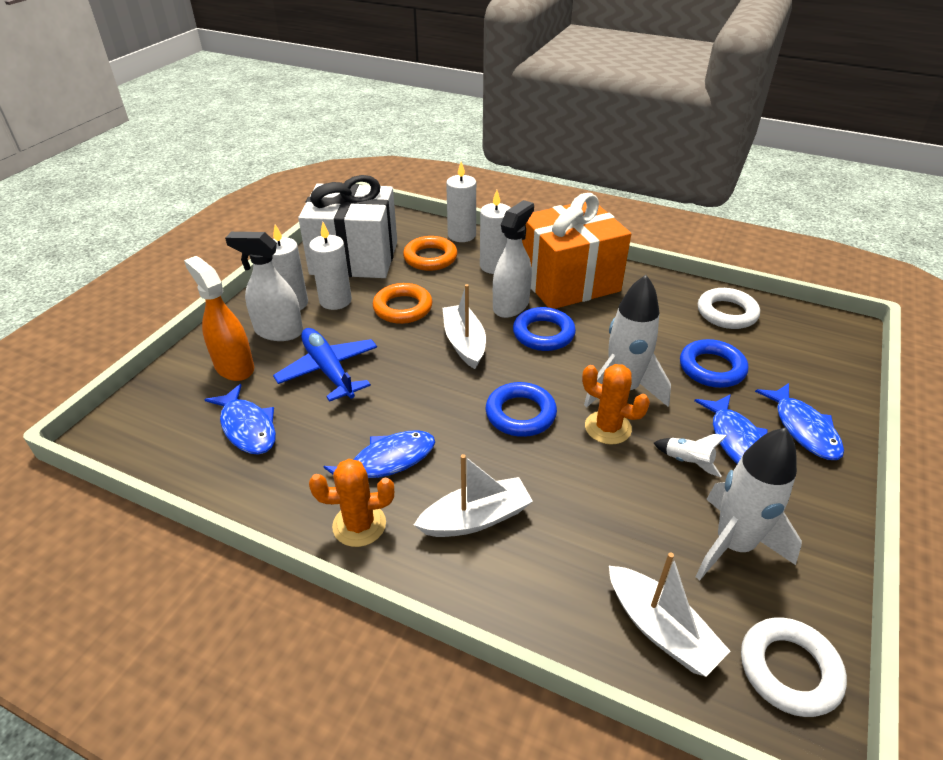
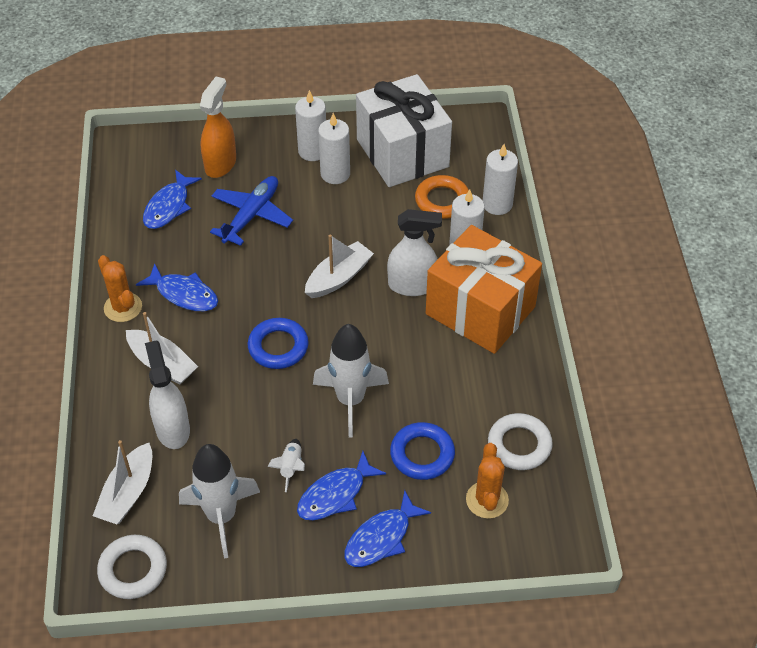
camera: 60 degrees right, 10 degrees up
(278, 331) = (274, 164): white spray bottle -> white spray bottle (172, 428)
(403, 308) = (356, 218): orange ring -> none
(543, 334) = (388, 322): blue ring -> none
(608, 428) = (297, 406): orange cactus -> orange cactus (487, 500)

